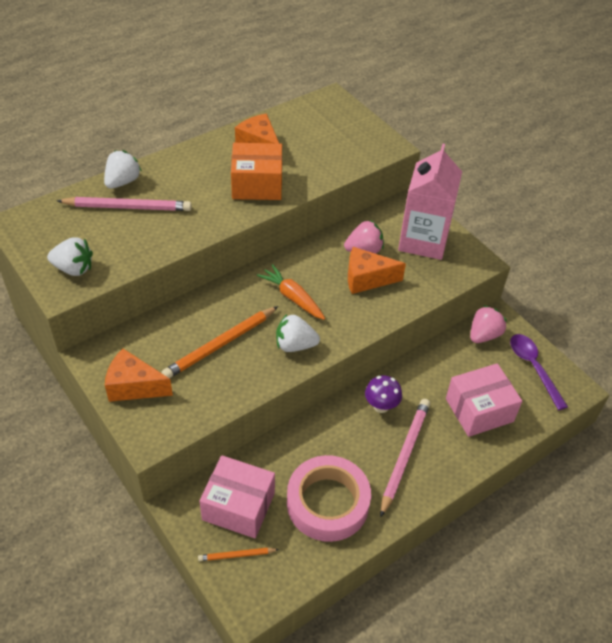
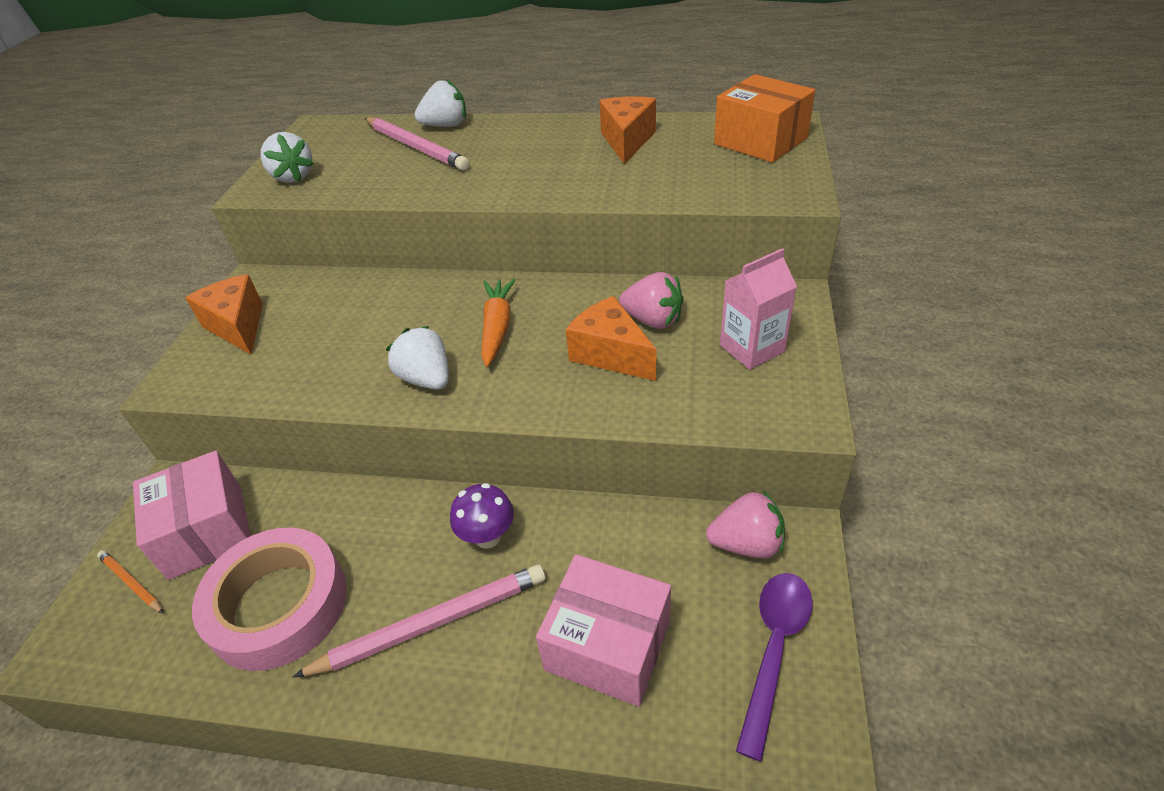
camera: 50 degrees right, 5 degrees down
(220, 345) = (360, 333): orange pencil -> none
(257, 184) = (568, 174): orange box -> orange box (760, 141)
(423, 240) = (752, 348): pink carton -> pink carton, size x0.60

